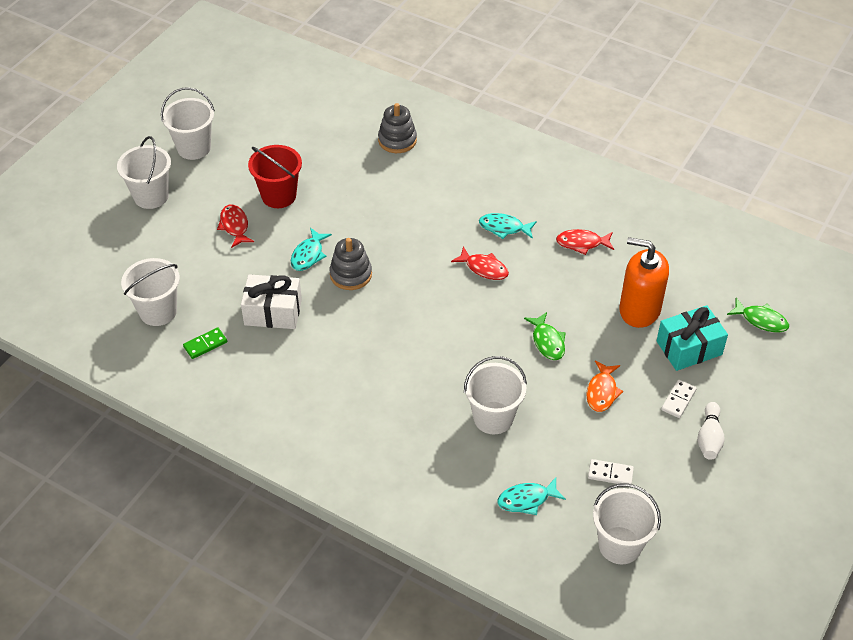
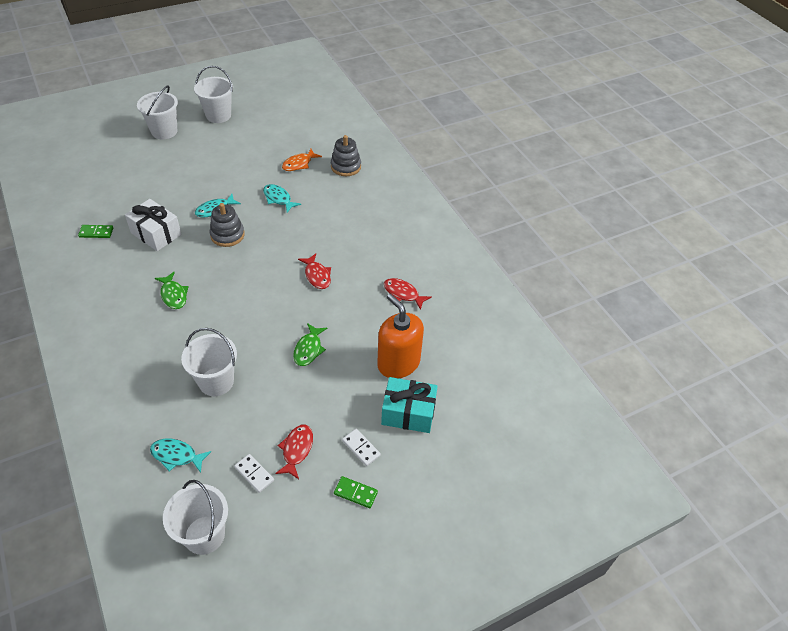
camera: 30 degrees right, 0 degrees up
(158, 311) = (93, 199): white bucket -> none
(234, 226) = (191, 171): red fish -> red fish (296, 450)
(279, 196) = (236, 166): red bucket -> none
(504, 228) = (358, 256): turquoise fish -> turquoise fish (278, 199)
(602, 392) = (310, 408): orange fish -> orange fish (299, 164)
(678, 400) = (361, 448): white domino -> white domino turned 75 degrees clockwise
(709, 438) = (355, 493): white bowling pin -> green domino
(761, 320) = (487, 424): green fish -> green fish (173, 295)

